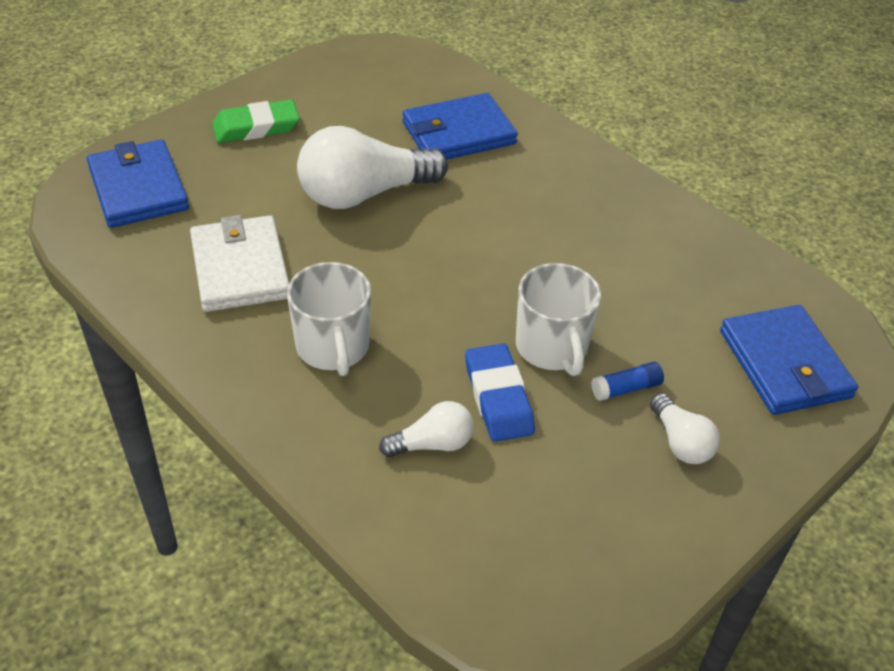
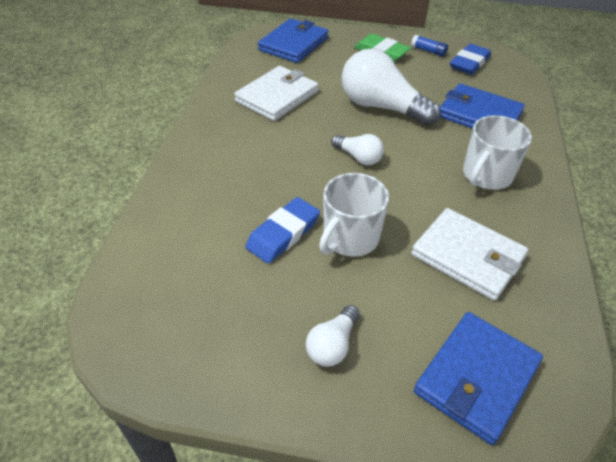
camera: 55 degrees right, 0 degrees up
(333, 347) = (256, 152): white mug -> white mug (486, 175)
(362, 79) = (469, 63): none -> blue eraser
(432, 444) = (221, 223): white light bulb -> white light bulb (358, 157)
(626, 388) = (352, 292): blue glue stick -> blue glue stick (428, 51)
(648, 278) = (468, 256): none -> white wallet

